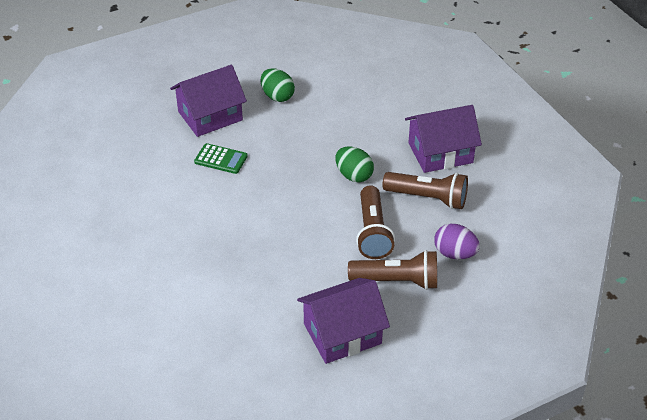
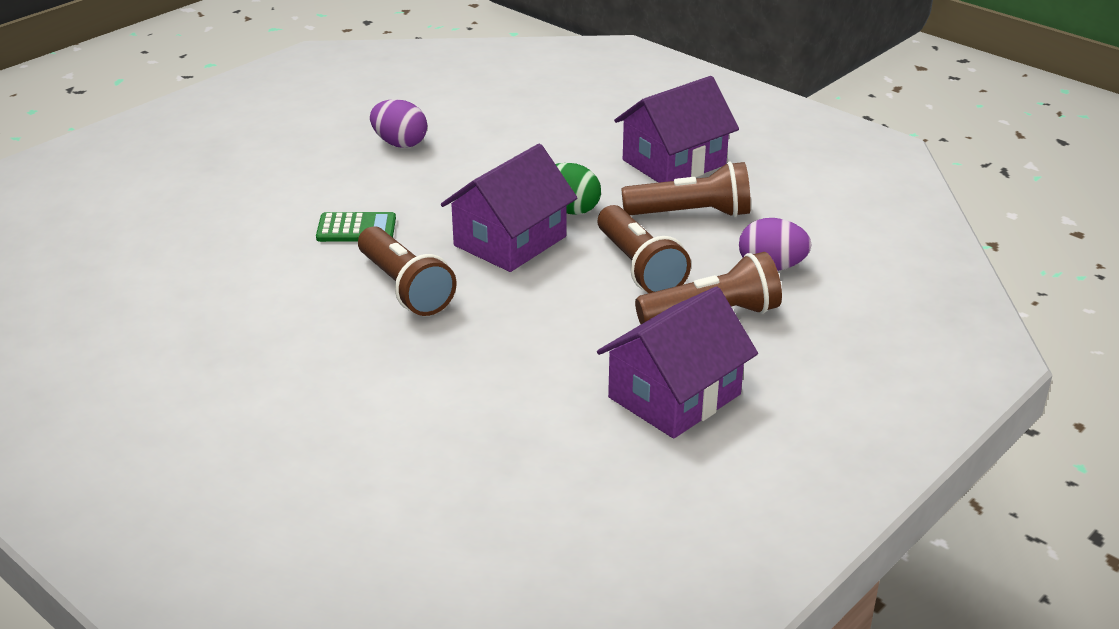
camera: 20 degrees left, 10 degrees down
(210, 116) = (309, 182): purple house -> purple house (510, 241)
(228, 212) = (405, 288): none -> brown flashlight
(277, 96) = (400, 143): green egg -> purple egg

